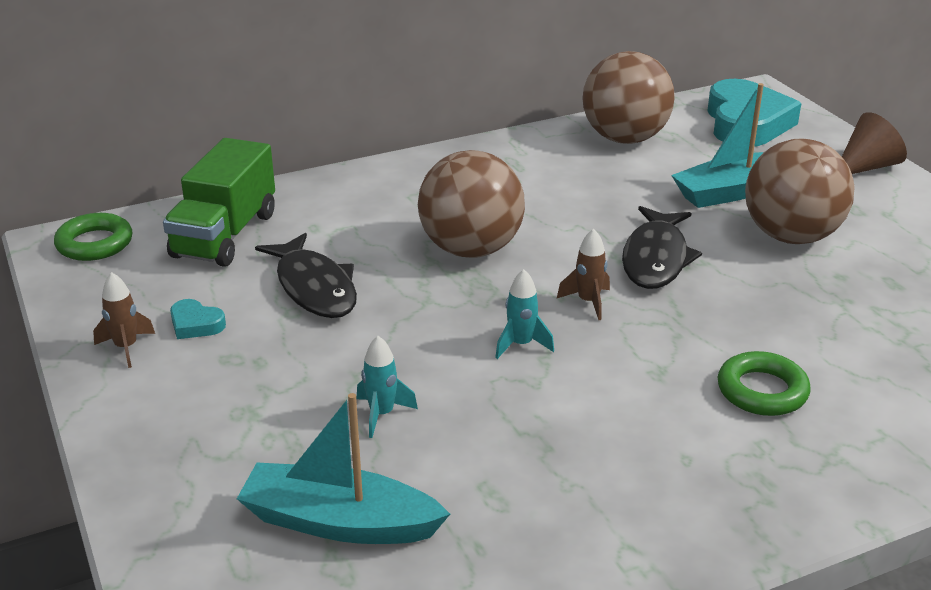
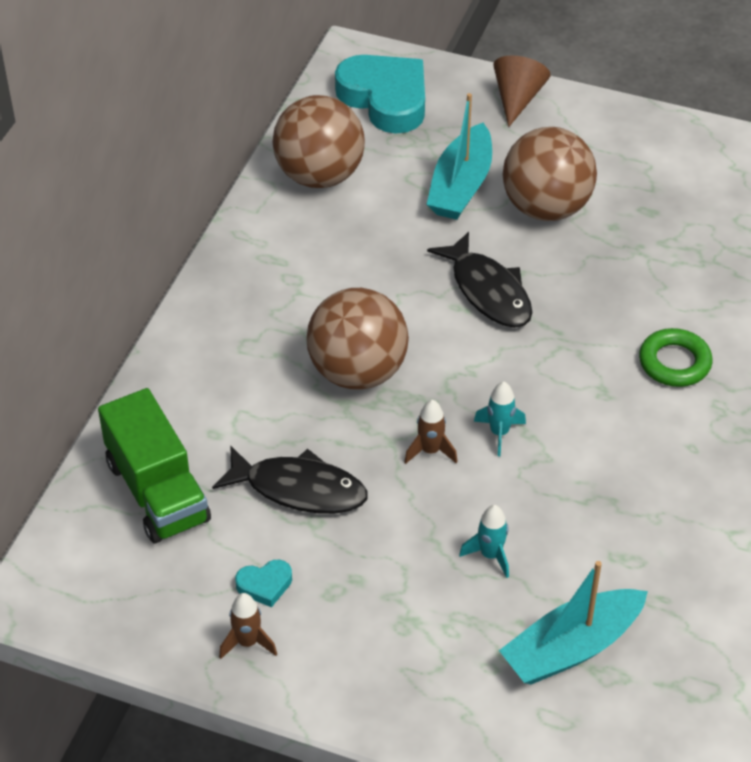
camera: 45 degrees left, 15 degrees up
(95, 243) = (66, 577): green ring -> none
(588, 302) = (494, 364): brown rocket -> brown rocket (430, 451)

